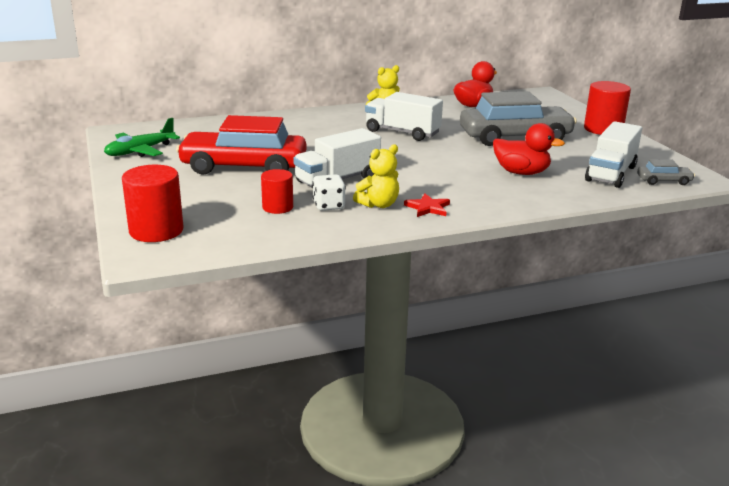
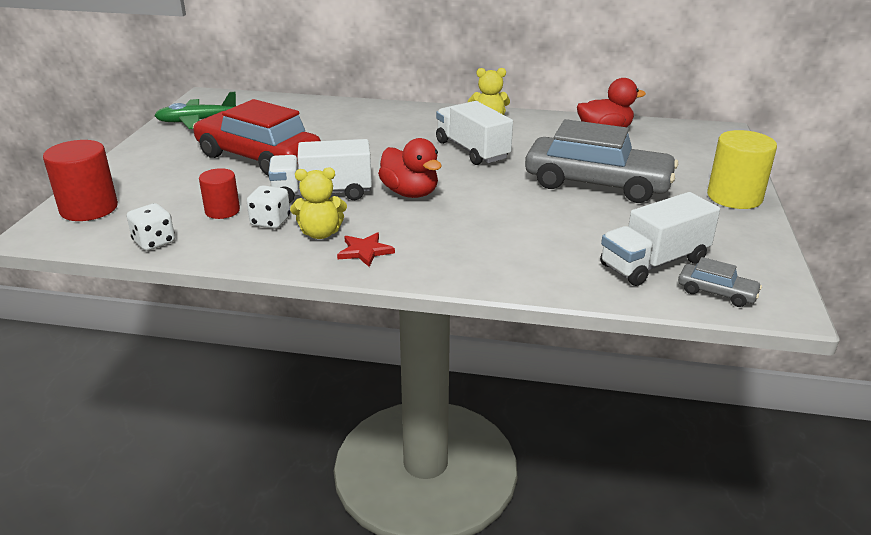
camera: 30 degrees right, 5 degrees up
(258, 239) = (154, 242): none -> white dice
(521, 173) = (537, 233): red duck -> red duck (410, 193)
(603, 129) = (734, 197): red cylinder -> yellow cylinder

